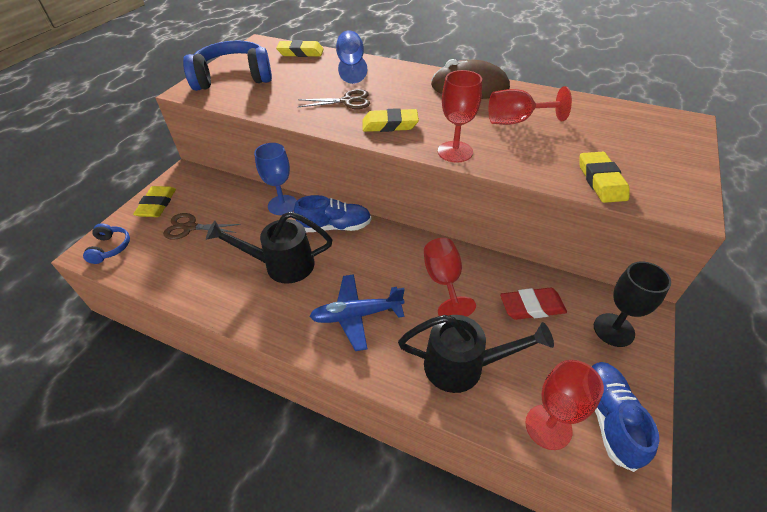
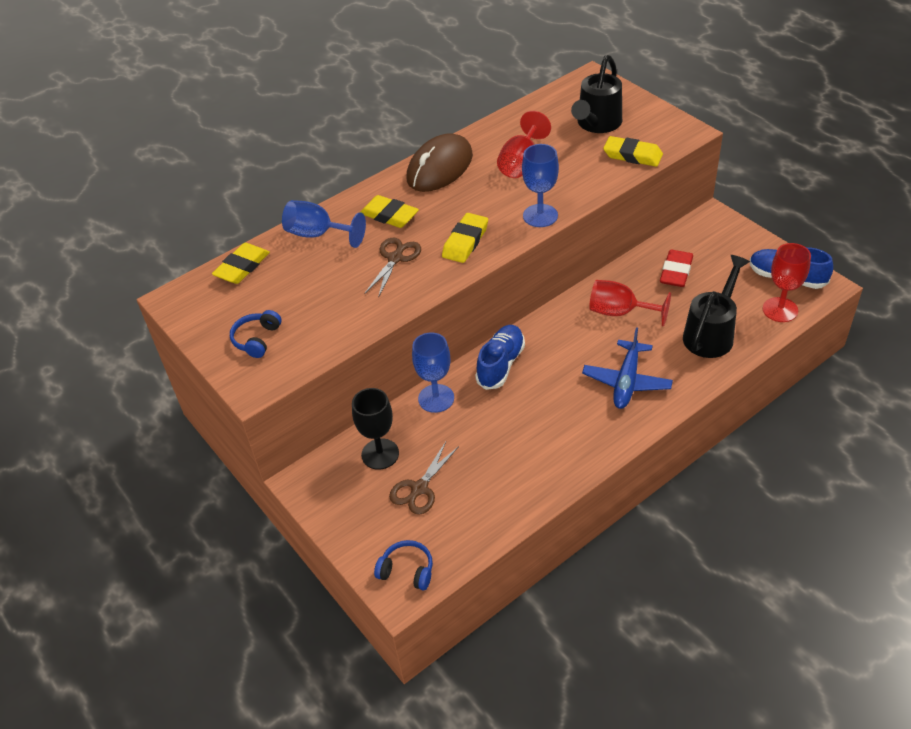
camera: 60 degrees left, 0 degrees up
(157, 204) = (352, 516): yellow eraser -> yellow eraser (389, 215)
(233, 78) = (257, 339): blue headphones -> blue headphones, size x0.47
(282, 265) = (531, 419): black watering can -> black watering can (597, 124)
(455, 152) = (540, 216): red goblet -> blue goblet
(613, 330) = (720, 239): black goblet -> black goblet (380, 454)

